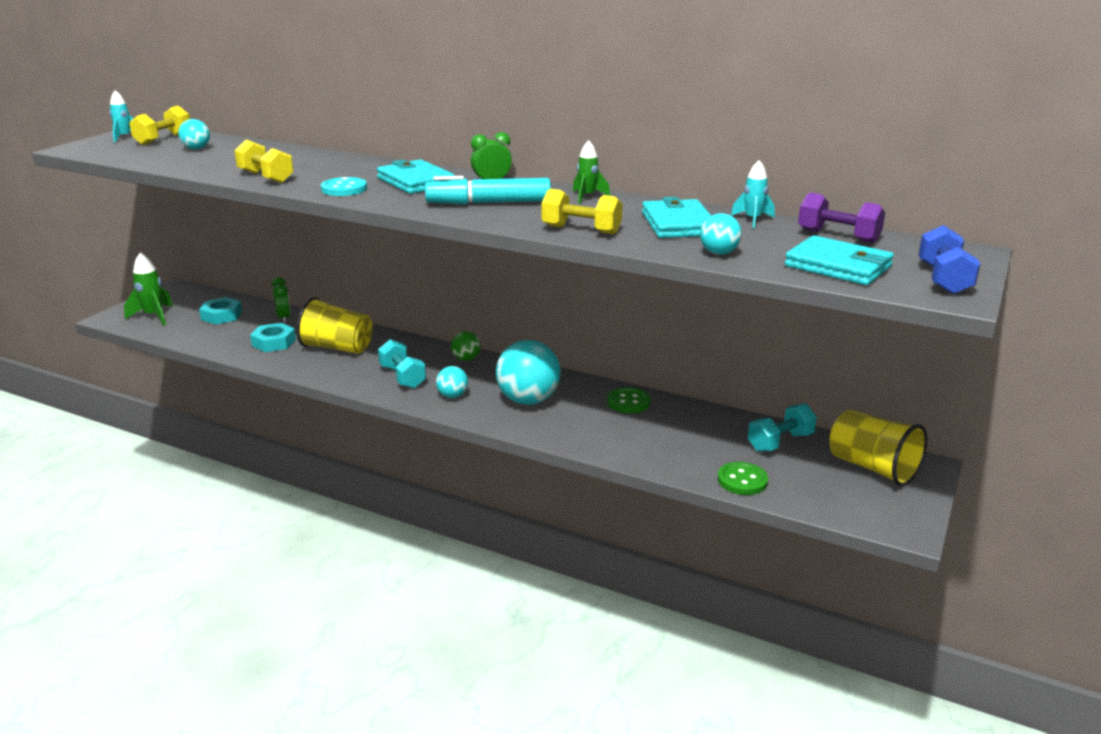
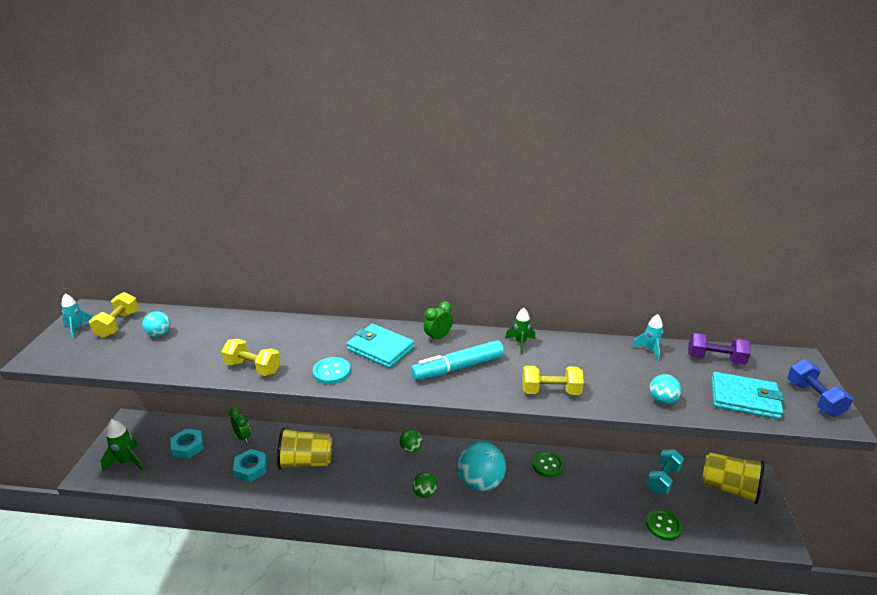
camera: 20 degrees left, 5 degrees up
(402, 377) = (376, 482): turquoise dumbbell -> none
(452, 396) = (424, 493): turquoise ball -> green ball
(678, 224) = (608, 367): turquoise wallet -> none

